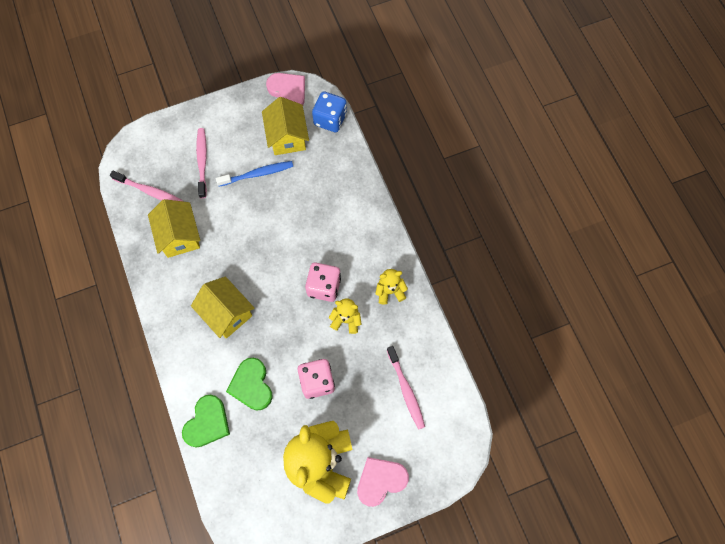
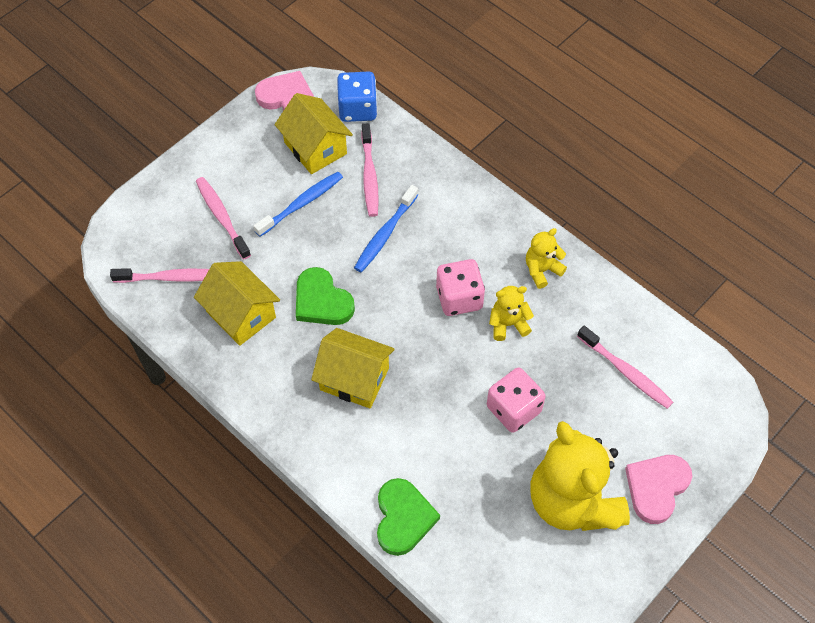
camera: 25 degrees left, 10 degrees down
(251, 385) = (434, 449): green heart -> green heart (322, 301)
(300, 219) = (385, 234): none -> blue toothbrush
(312, 172) = (369, 175): none -> pink toothbrush

